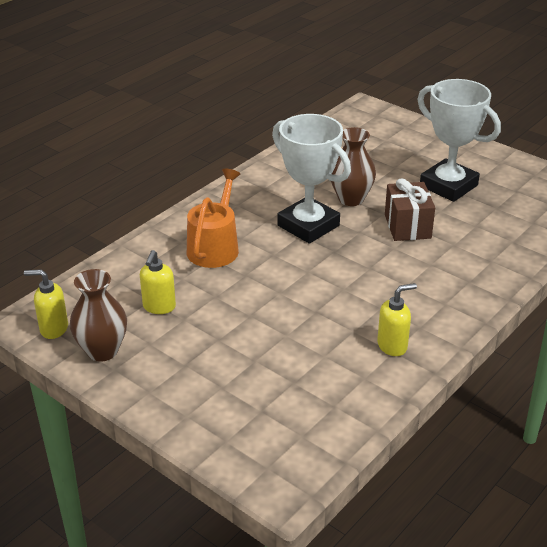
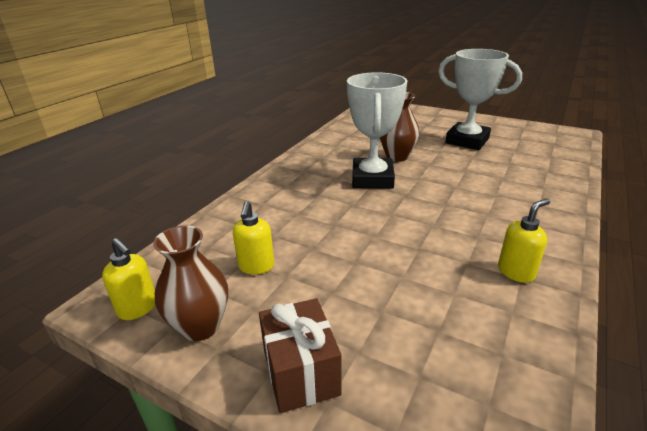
camera: 10 degrees left, 5 degrees down
(53, 329) = (138, 308): yellow soap dispenser -> yellow soap dispenser turned 135 degrees counterclockwise
(215, 247) = (296, 205): orange watering can -> none
(308, 225) = (372, 179): white trophy -> white trophy turned 60 degrees clockwise
(407, 226) = (455, 170): brown gift -> brown gift (301, 372)

